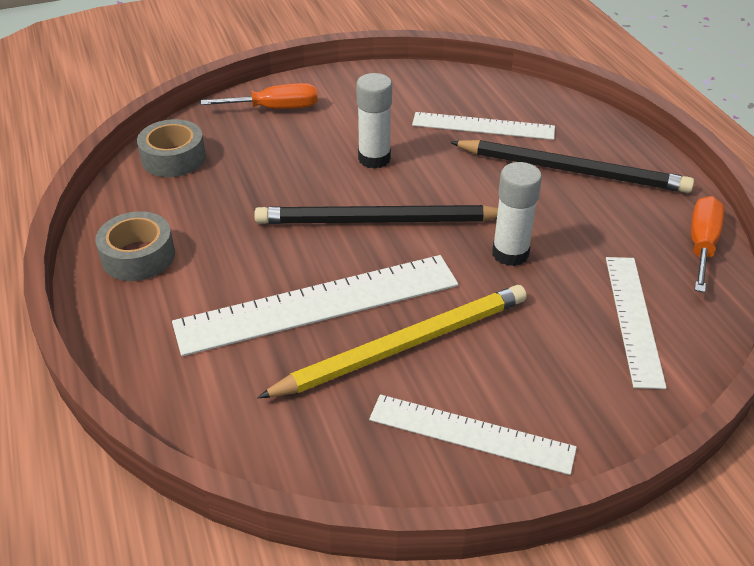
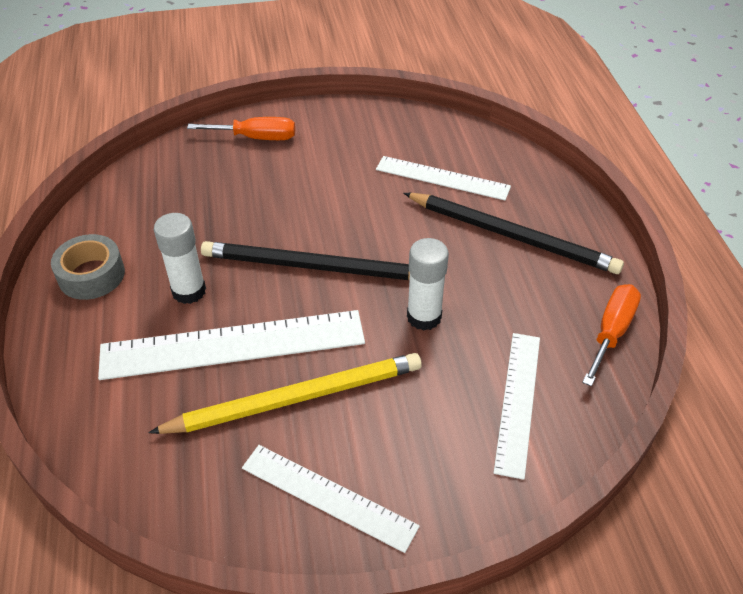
camera: 10 degrees right, 5 degrees up
(173, 158) = (151, 179): grey tape -> none
(374, 159) = (330, 201): white glue stick -> white glue stick (189, 291)

